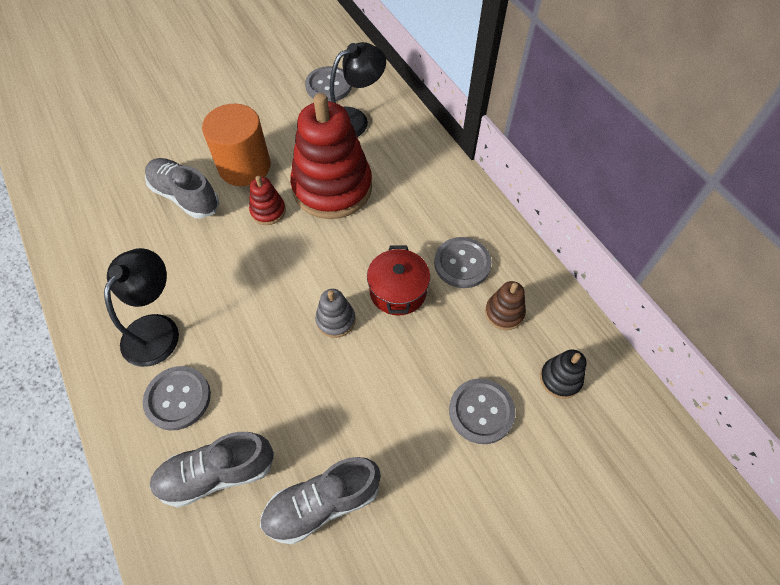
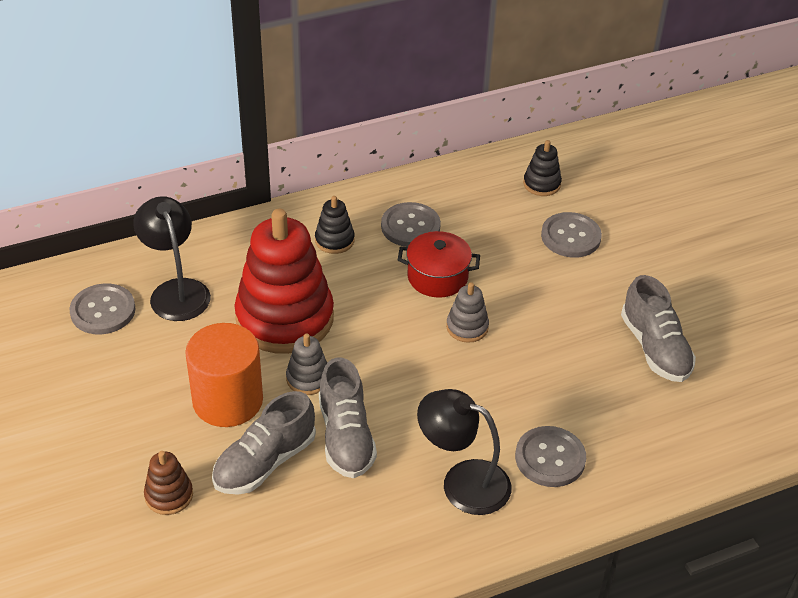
camera: 85 degrees left, 15 degrees down
(217, 473) = (629, 424): grey shoe -> grey shoe (346, 437)
(268, 211) = (308, 378): red stacking toy -> grey stacking toy
(430, 209) = (334, 240): none -> black stacking toy
(504, 313) = (471, 207): brown stacking toy -> brown stacking toy (169, 495)

